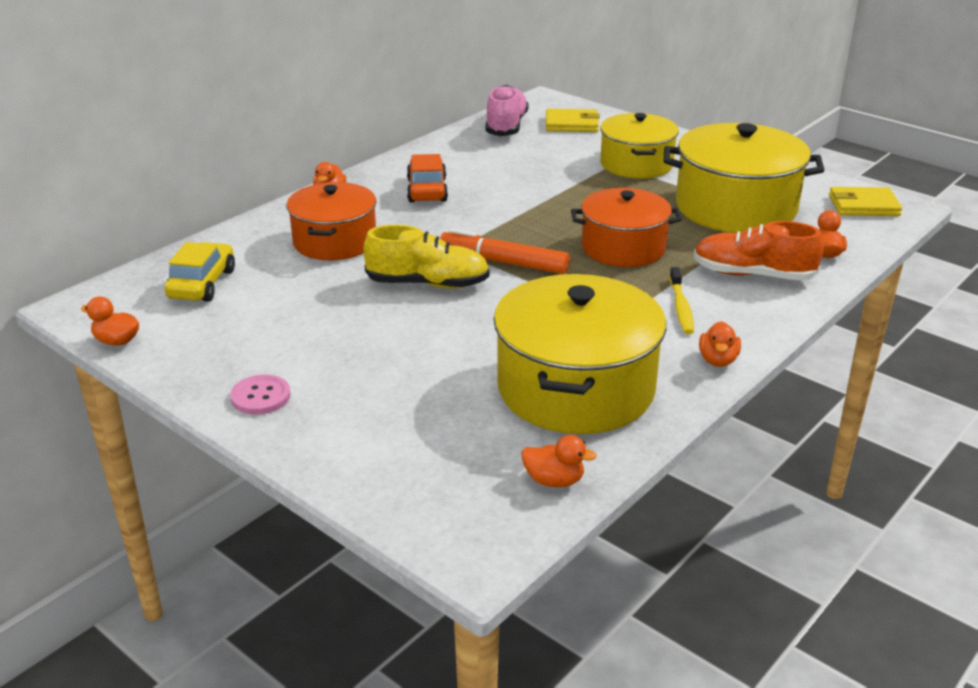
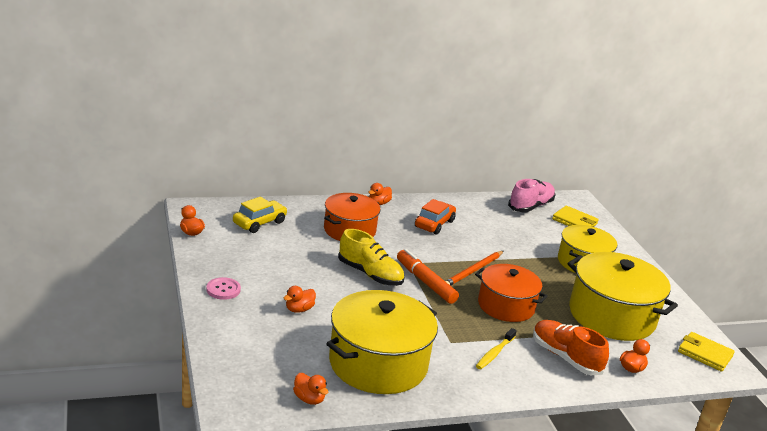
camera: 30 degrees right, 5 degrees down
(538, 225) = (473, 271): none -> orange pencil
(718, 360) = (476, 390): orange duck -> orange duck (299, 309)

